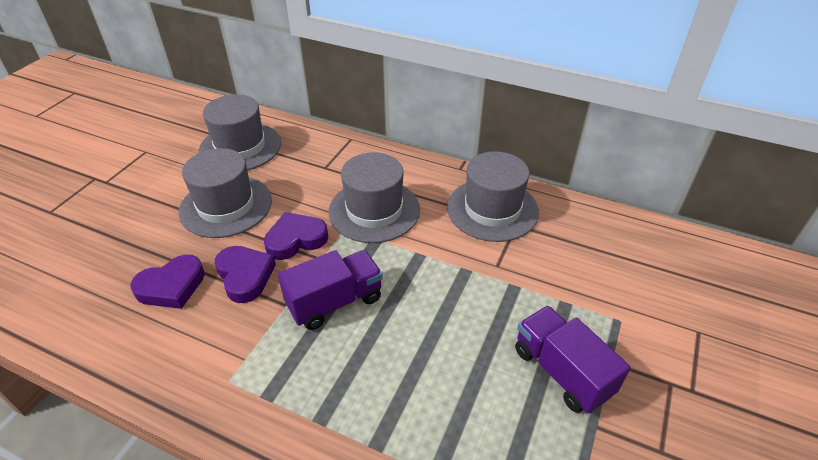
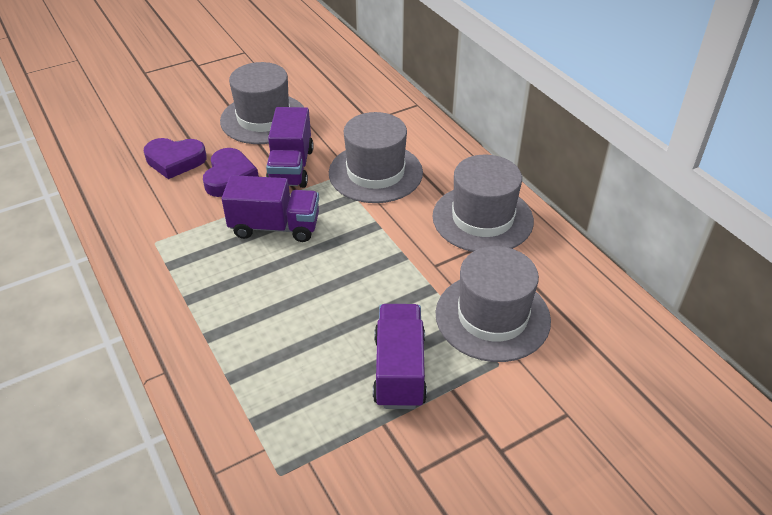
camera: 35 degrees right, 0 degrees up
(240, 147) = (317, 76): grey hat -> grey hat (492, 317)
(296, 239) = (291, 167): purple heart -> purple truck

